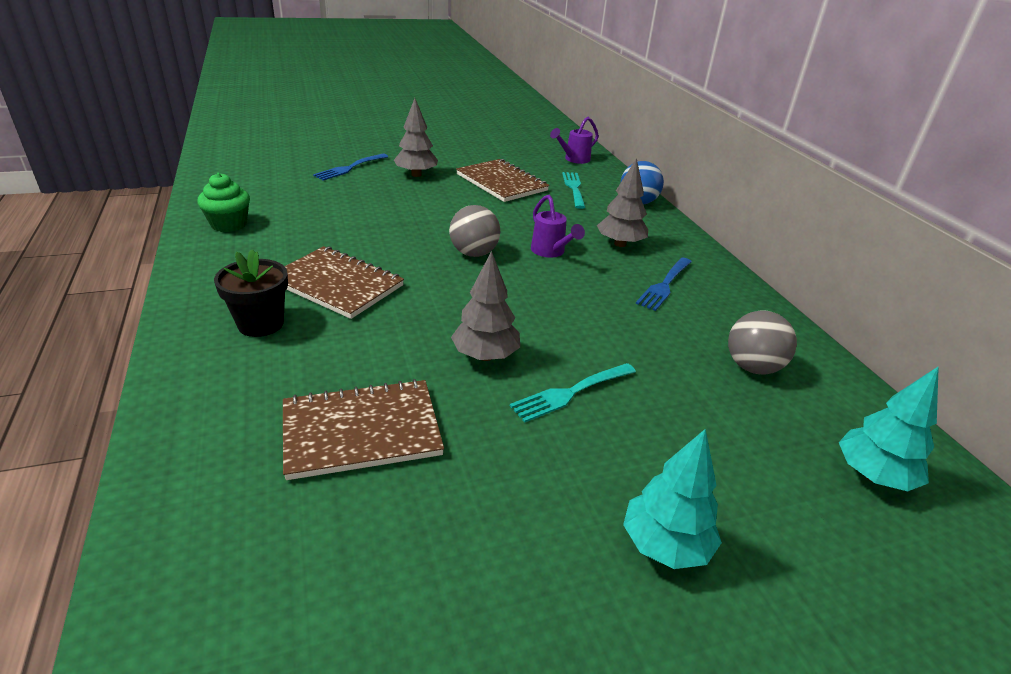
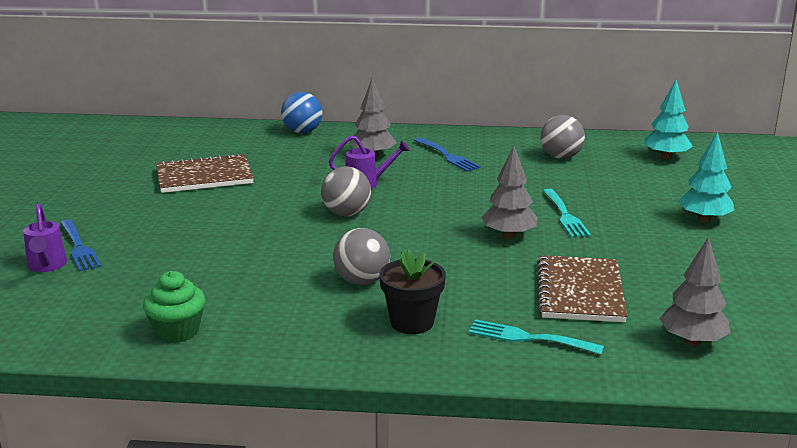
camera: 65 degrees left, 10 degrees down
(337, 284) = (362, 281): brown notebook -> grey ball
(416, 174) = (139, 213): grey tree -> grey tree (692, 341)
(573, 159) = (181, 135): purple watering can -> purple watering can (46, 266)
(573, 188) = (249, 149): turquoise fork -> turquoise fork (528, 338)

